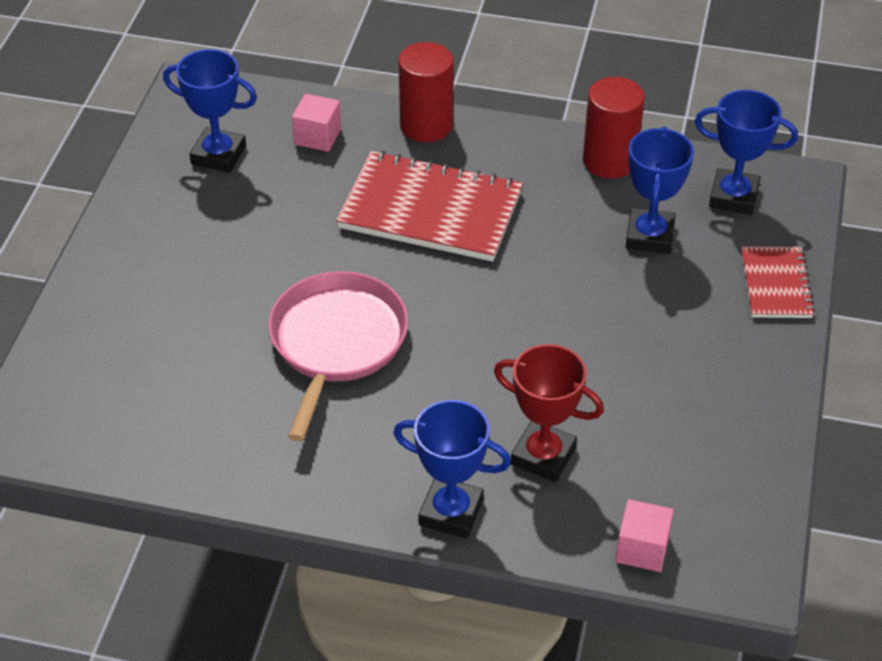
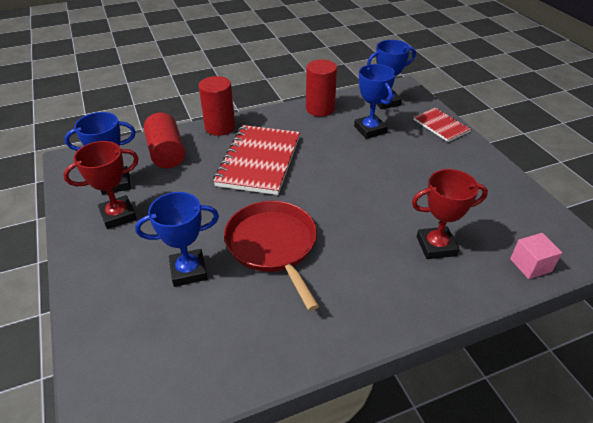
camera: 35 degrees left, 5 degrees down
(188, 205) = (118, 215): none -> red trophy
(317, 136) = (167, 153): pink cube -> red cylinder
(336, 343) = (273, 245): pink pan -> red pan
(430, 210) = (259, 161): red notebook -> red notebook turned 60 degrees counterclockwise
(451, 512) = (426, 302): blue trophy -> blue trophy (188, 271)

